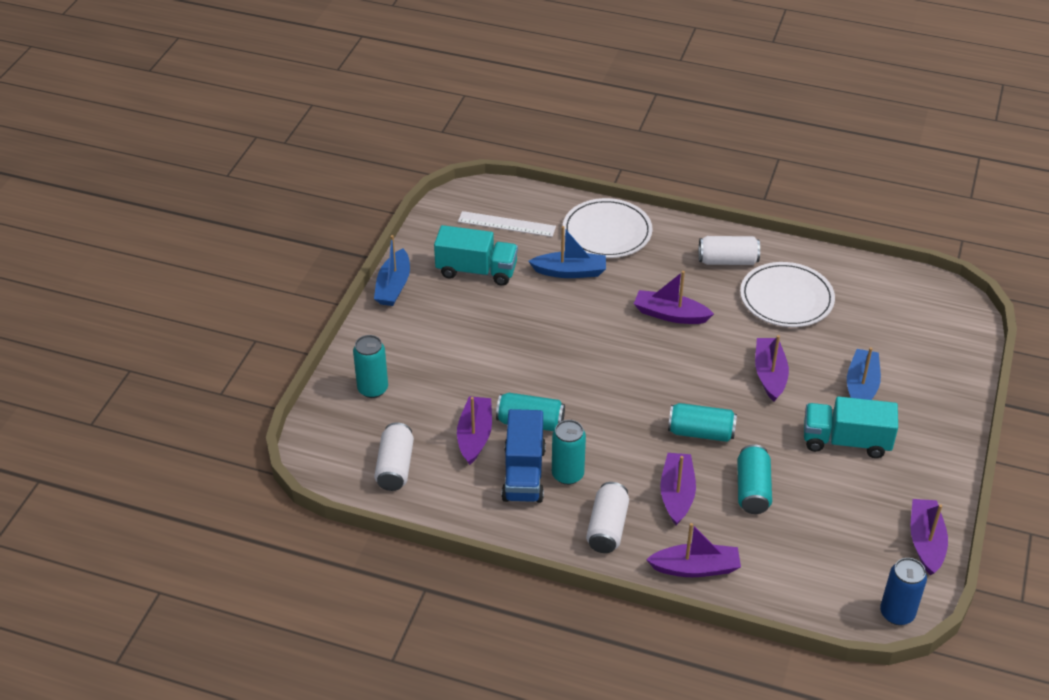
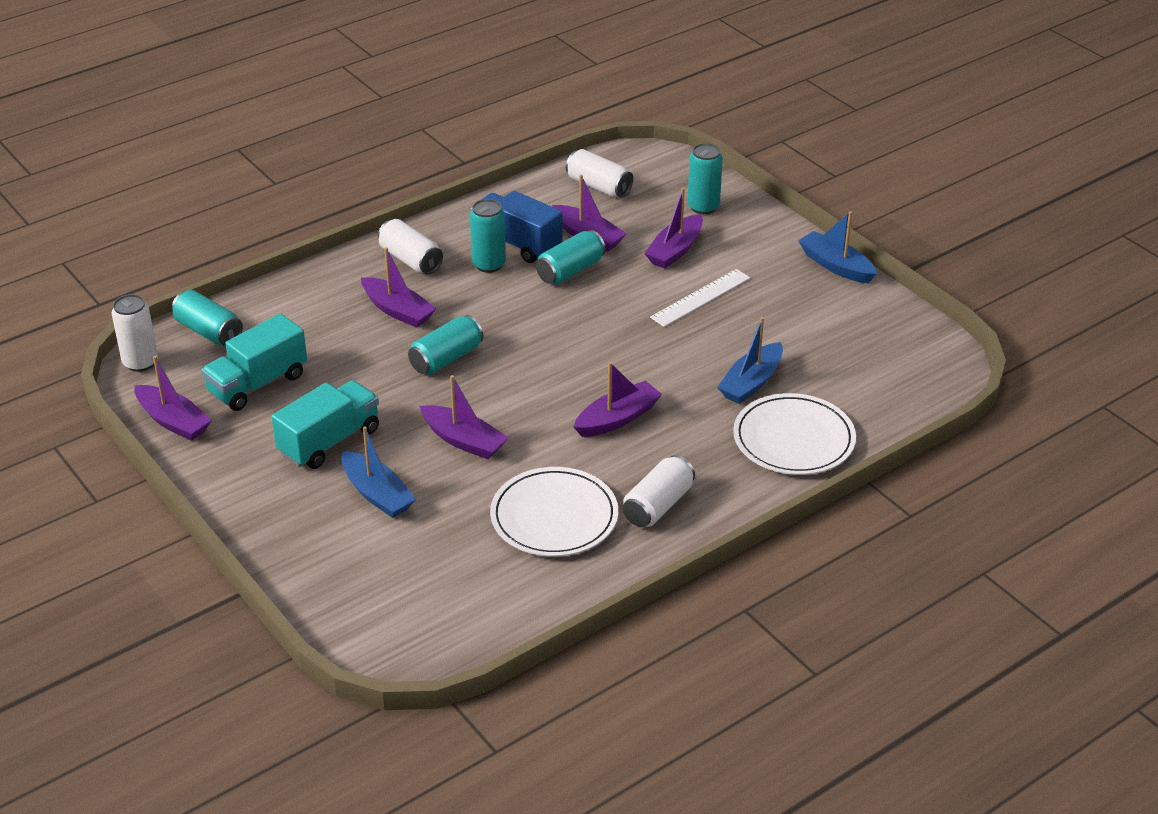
camera: 125 degrees right, 5 degrees down
(476, 271) = (812, 323): turquoise truck -> turquoise truck (258, 384)
(506, 224) = (873, 374): white ruler -> white ruler (700, 298)
(695, 568) = (317, 284): purple boat -> purple boat (675, 250)
(752, 489) = (350, 354): turquoise can -> turquoise can (208, 331)
(897, 613) = (140, 362): blue can -> white can

